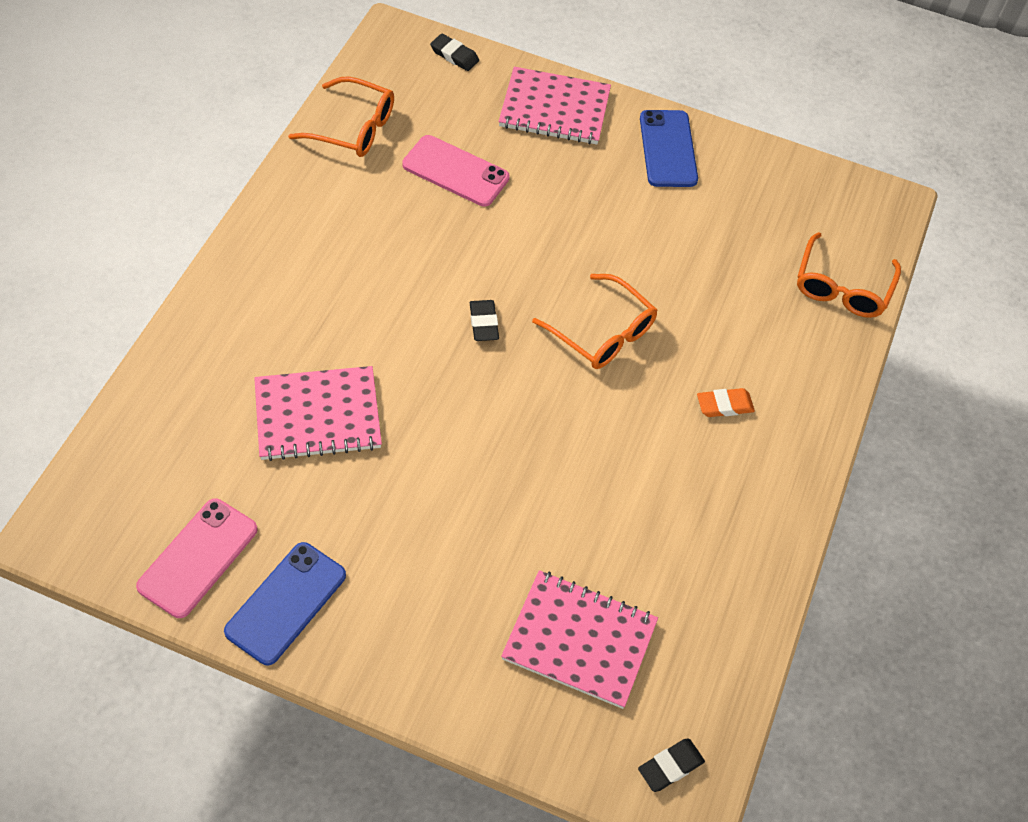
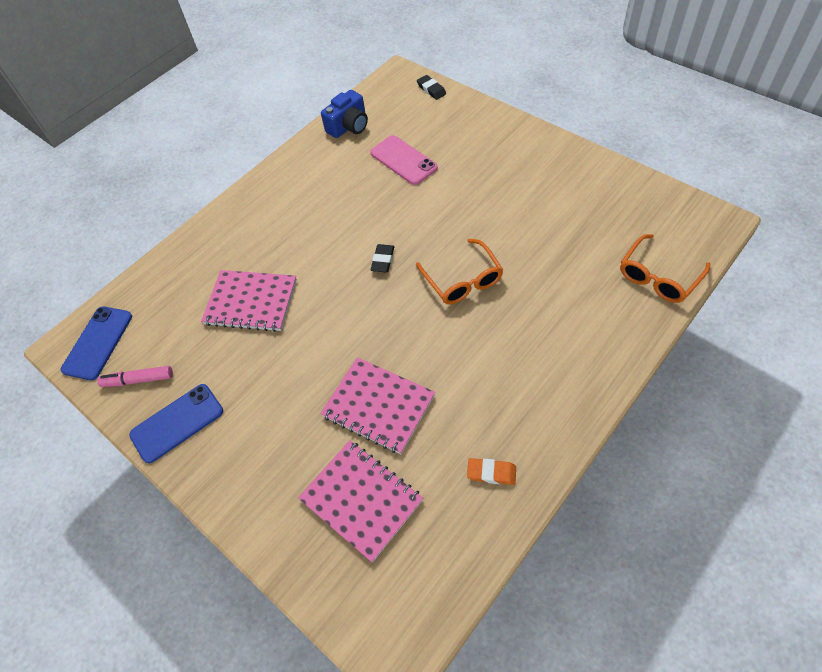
camera: 30 degrees right, 0 degrees up
(198, 558) = (138, 380): pink phone -> pink marker
(352, 128) = (349, 126): orange glasses -> blue camera
(554, 109) = (485, 128): pink notebook -> pink notebook (378, 406)
(668, 149) = (556, 163): blue phone -> blue phone (98, 343)
(670, 766) = (392, 620): black eraser -> none
(724, 405) = (535, 348): orange eraser -> orange eraser (491, 473)

